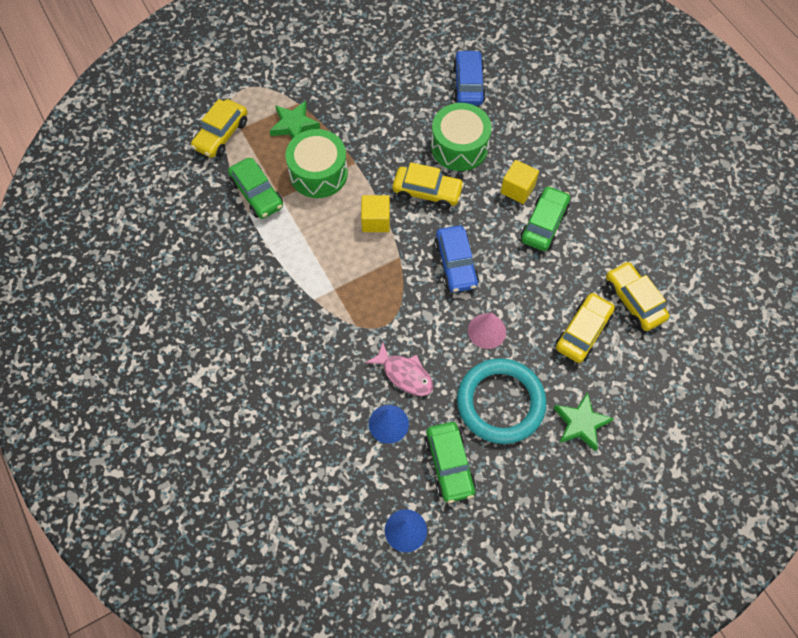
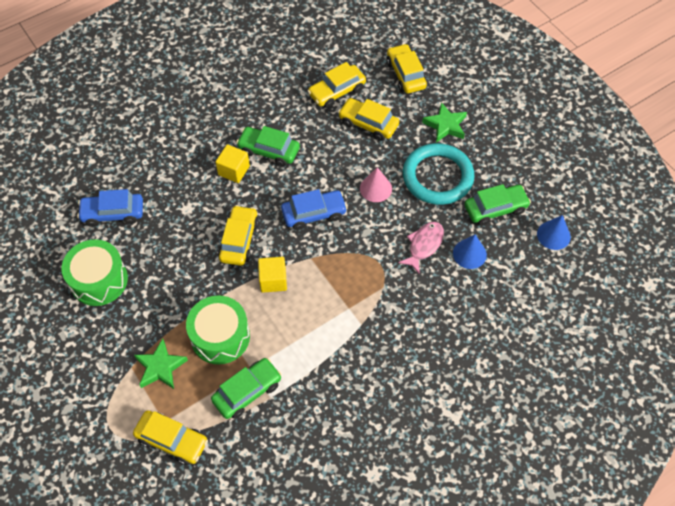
camera: 95 degrees left, 5 degrees down
(459, 147) = (187, 217): green drum -> green drum (99, 280)
(665, 385) = (405, 74): none -> yellow car

